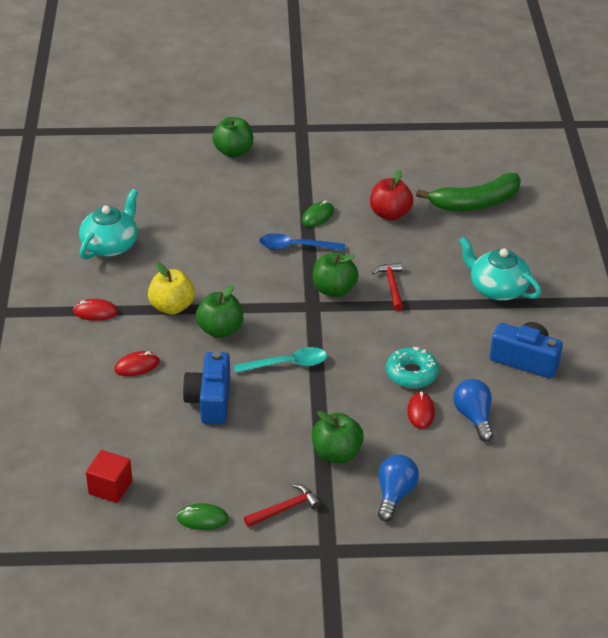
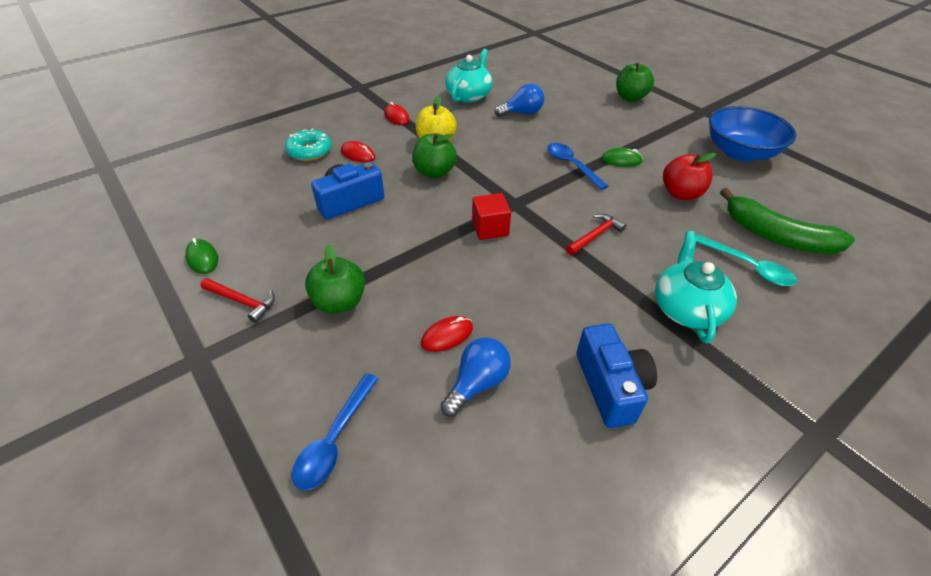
camera: 55 degrees right, 5 degrees up
(110, 245) = (469, 95): turquoise teapot -> turquoise teapot turned 60 degrees counterclockwise
(110, 487) = (214, 197): red cube -> red cube (490, 228)
(287, 364) = (430, 221): turquoise spoon -> turquoise spoon (747, 266)
(334, 290) = (548, 206): green apple -> none
(374, 150) = (740, 152): none -> blue bowl
(395, 494) = (309, 373): blue light bulb -> blue light bulb (522, 113)
(411, 374) = (495, 303): turquoise donut -> turquoise donut (310, 151)
(461, 501) = (335, 439): none -> blue spoon

